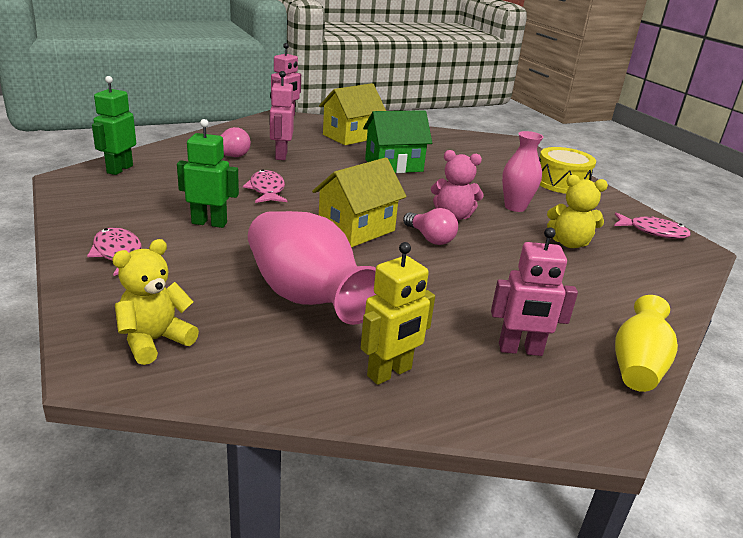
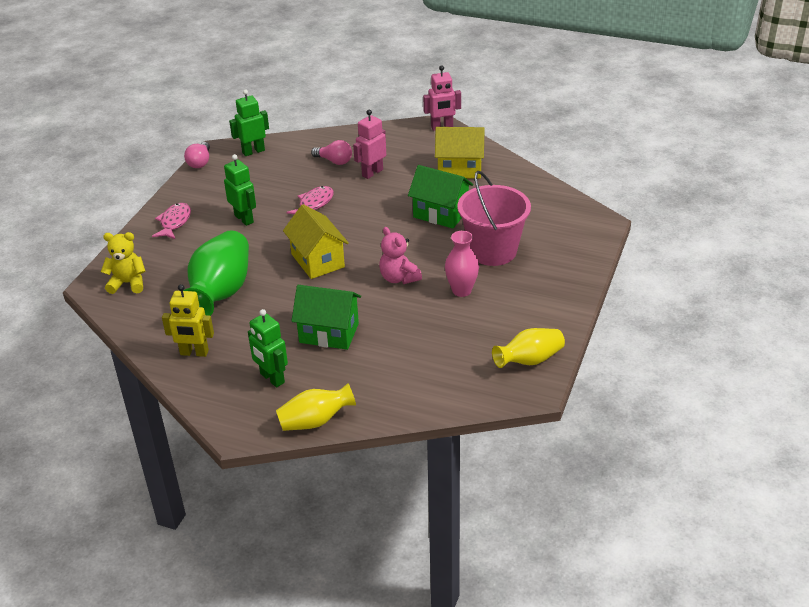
camera: 50 degrees right, 10 degrees up
(306, 297) = (220, 293): pink vase -> green vase
(356, 230) = (318, 260): yellow house -> yellow house turned 60 degrees clockwise
(430, 238) = (351, 288): pink light bulb -> pink light bulb (200, 162)
(480, 176) = (492, 251): none -> pink bucket
(485, 281) = (329, 333): none -> green house
(520, 350) = (272, 378): pink robot -> green robot
(561, 183) = (552, 286): yellow drum -> none
(569, 243) = (440, 336): yellow teddy bear -> none
(653, 232) = (529, 360): pink fish -> yellow vase

